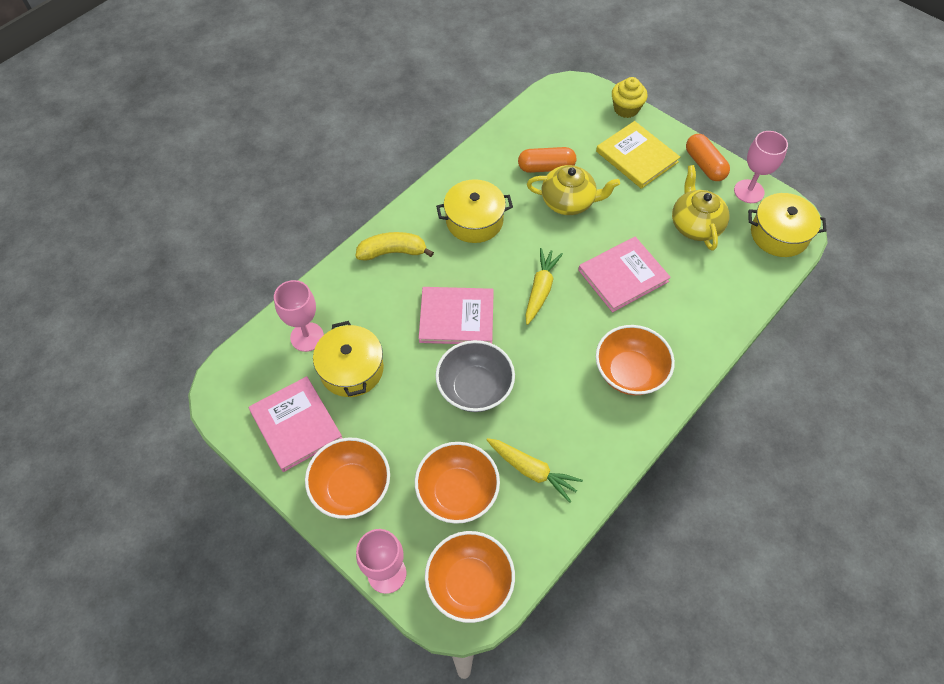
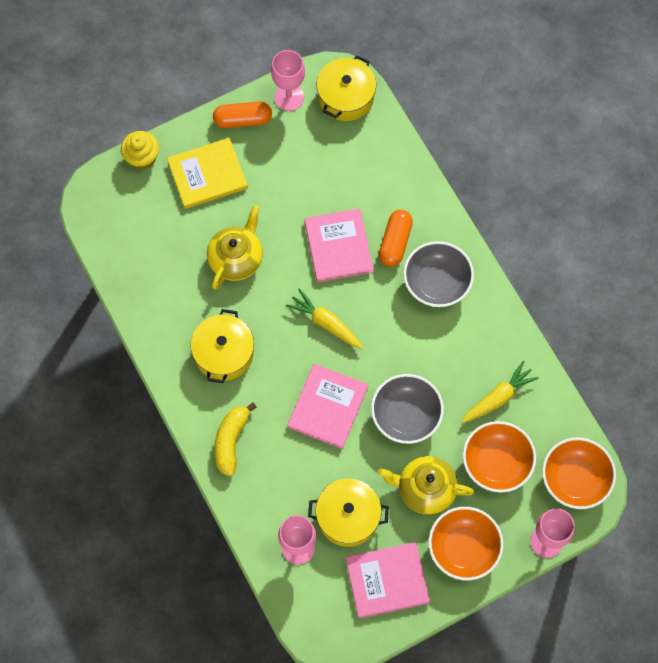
camera: 70 degrees left, 10 degrees up
(546, 167) = (186, 262): orange capsule -> orange capsule (395, 242)
(629, 372) = (436, 283): orange bowl -> grey bowl
(695, 225) = (308, 161): yellow teapot -> yellow teapot (425, 489)

